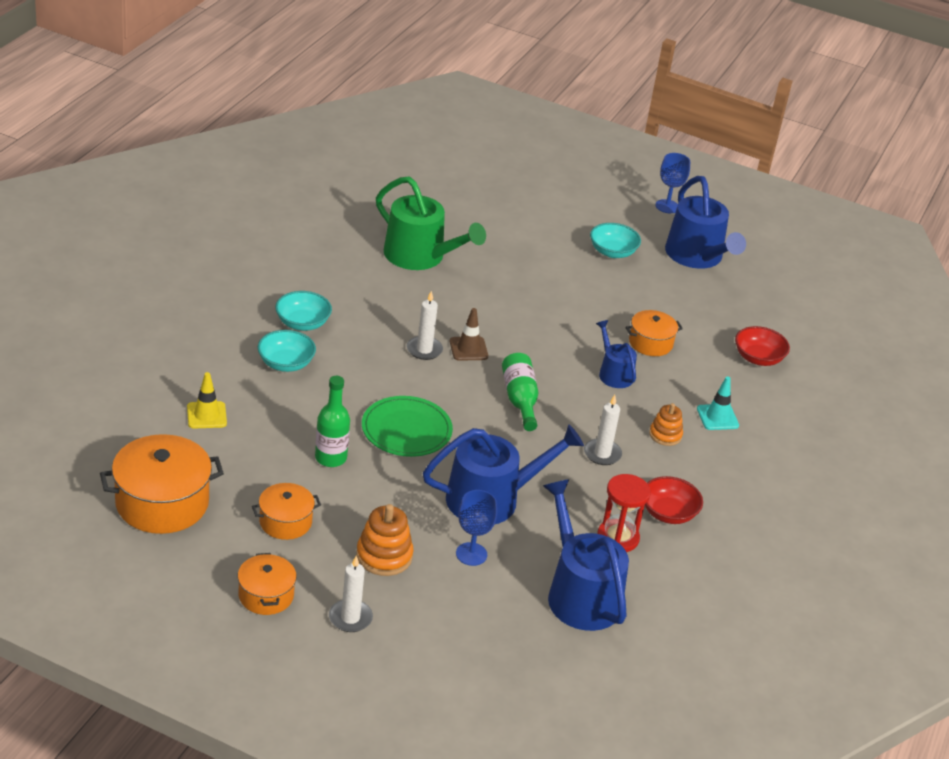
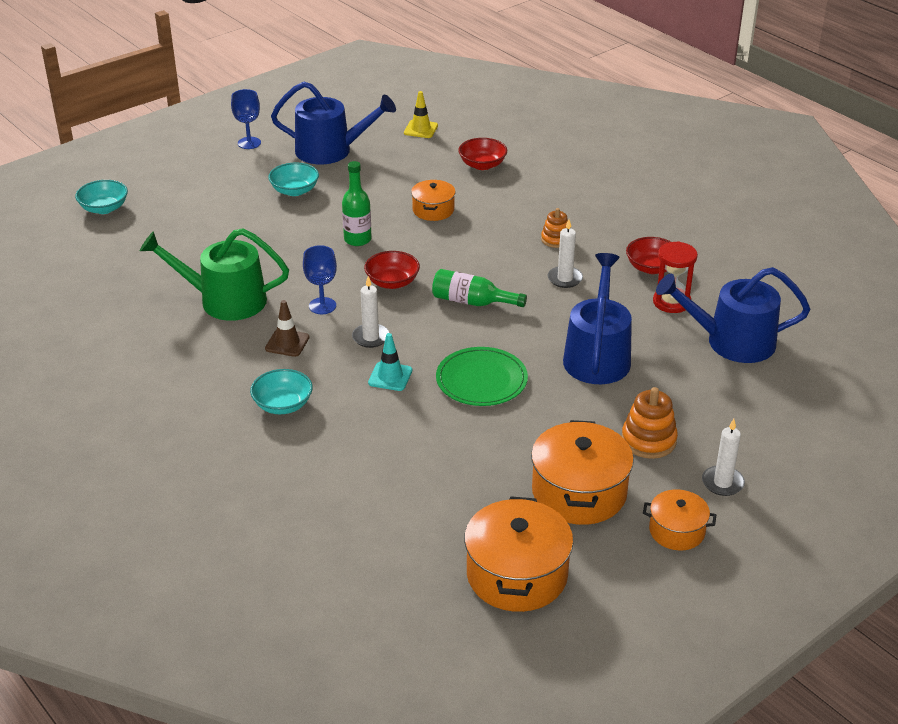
camera: 60 degrees left, 0 degrees up
(206, 415) = (394, 509): yellow traffic cone -> yellow traffic cone (421, 129)
(285, 522) = (579, 492): orange pot -> orange pot, size x1.75
(286, 363) = (341, 433): turquoise bowl -> turquoise bowl (104, 208)
(330, 458) = (499, 439): green bottle -> green bottle (357, 239)
(420, 256) = (225, 300): green watering can -> green watering can turned 150 degrees counterclockwise
(468, 349) = (384, 311): brown traffic cone -> brown traffic cone (287, 343)
(471, 554) = (664, 387): blue goblet -> blue goblet (322, 306)
(514, 343) = (392, 282): none -> red bowl
(613, 373) = (463, 241): blue watering can -> none
(717, 417) = (546, 207): turquoise traffic cone -> turquoise traffic cone (390, 376)

